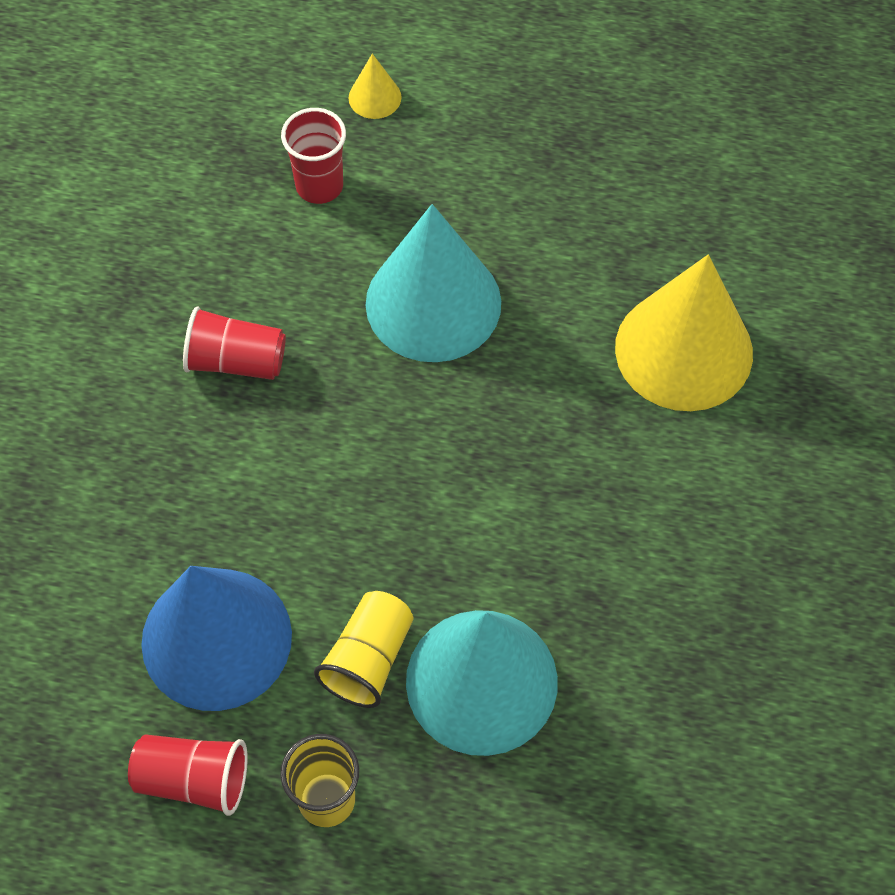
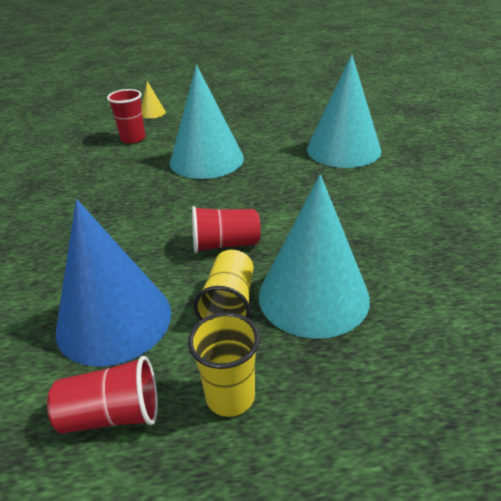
camera: 15 degrees left, 25 degrees down
(236, 361) = (101, 198): red cup -> red cup (225, 244)
(684, 350) = (343, 149): yellow cone -> turquoise cone

